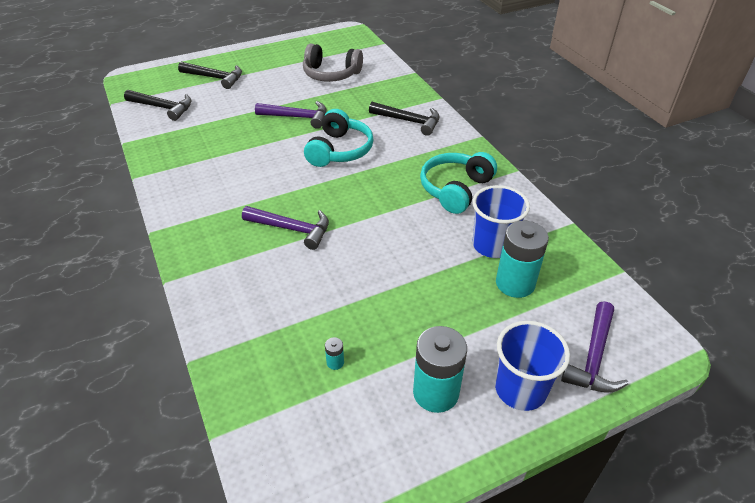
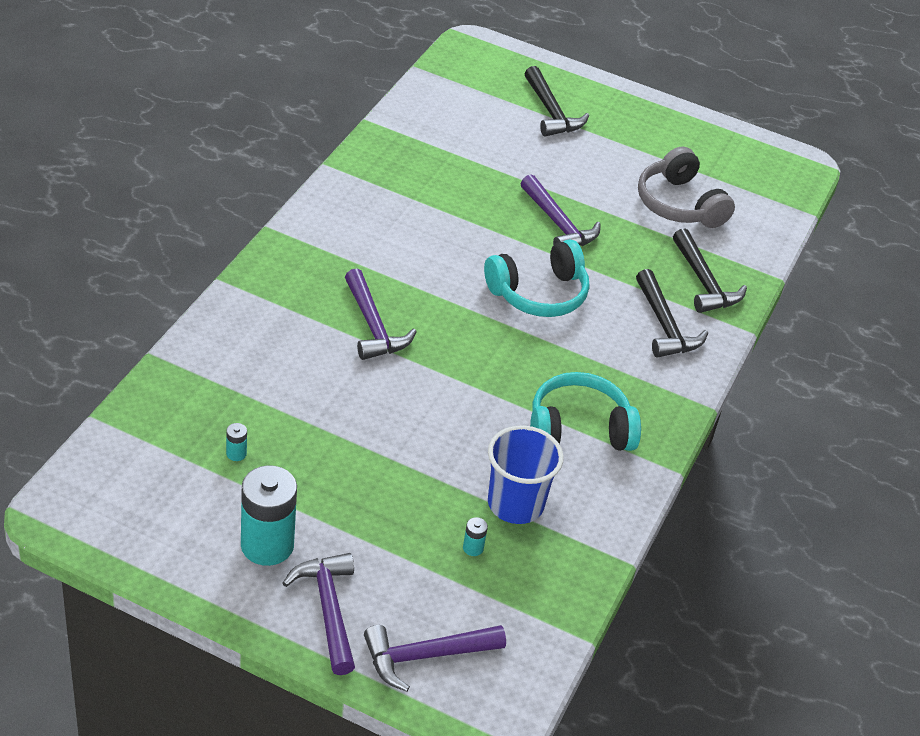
camera: 45 degrees right, 0 degrees up
(163, 108) = (450, 108): black hammer -> black hammer (704, 282)
(515, 283) = (473, 548): turquoise battery -> turquoise battery, size x0.40
(520, 389) = (328, 609): blue cup -> purple hammer

